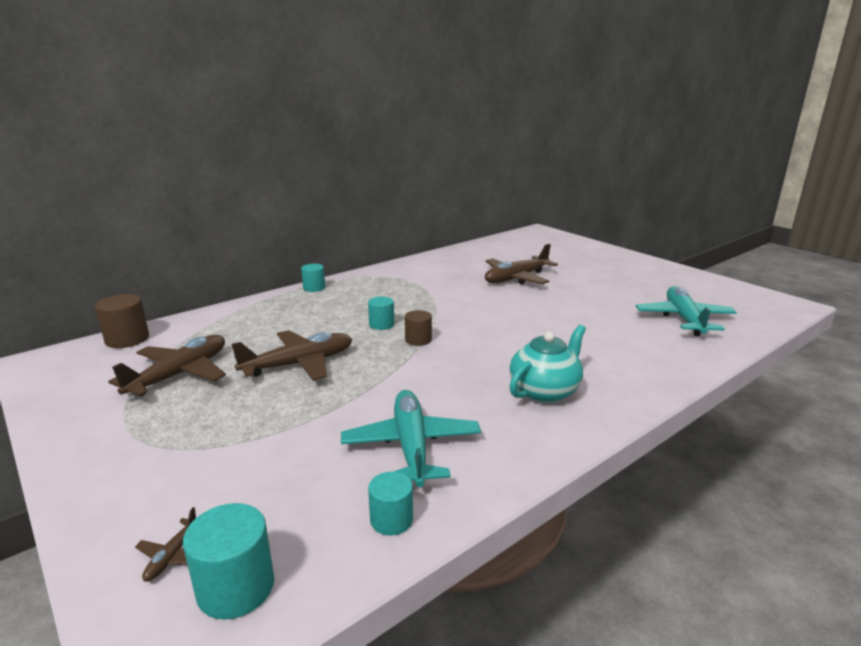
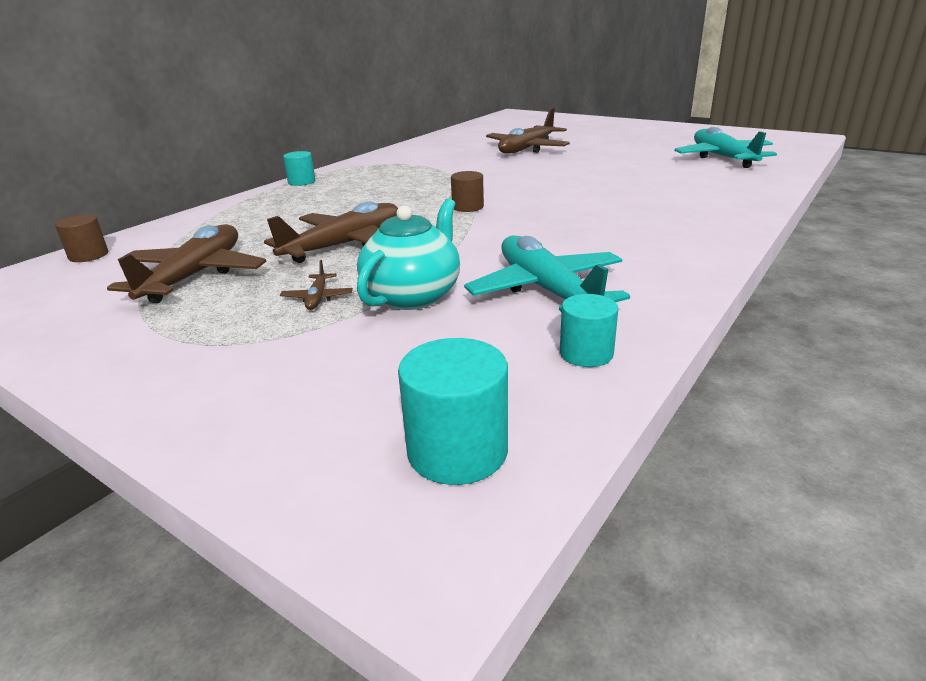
camera: 15 degrees left, 5 degrees up
(127, 339) = (88, 255): brown cylinder -> brown cylinder, size x0.66
(172, 556) = (344, 440): brown plane -> brown plane (317, 298)
(381, 324) = (413, 201): turquoise cylinder -> none
(545, 391) = (644, 226): turquoise teapot -> turquoise teapot (413, 296)

